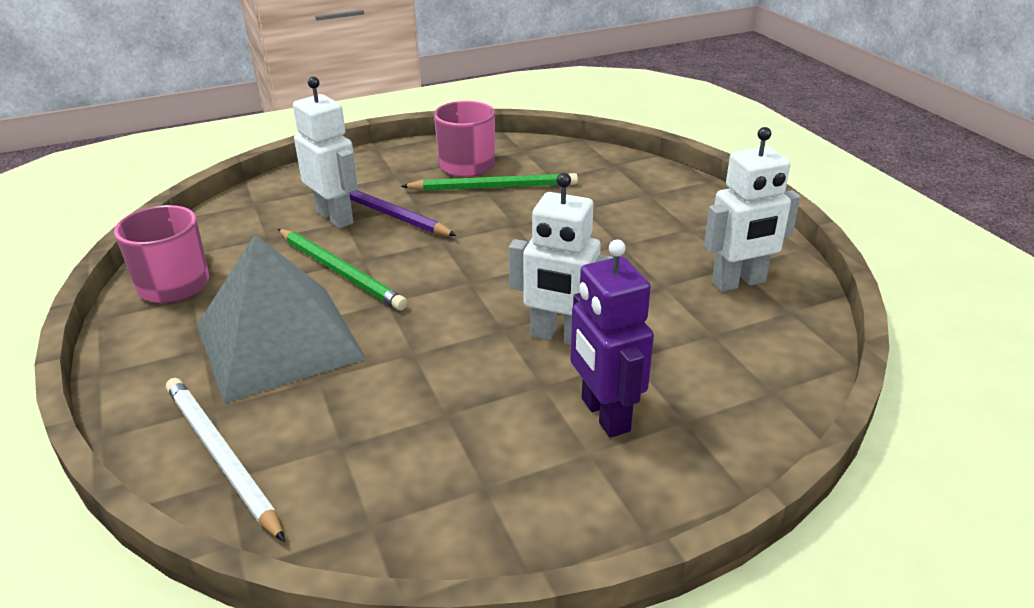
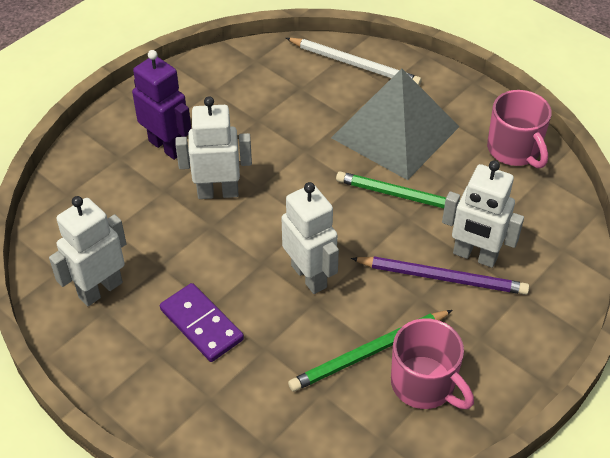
camera: 155 degrees right, 15 degrees up
(506, 241) = (309, 276): none -> white robot
(636, 234) = (201, 324): none -> purple domino

